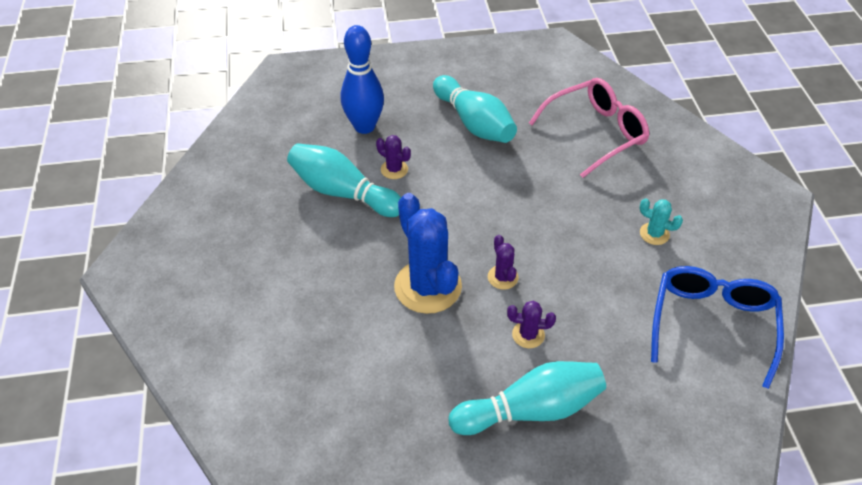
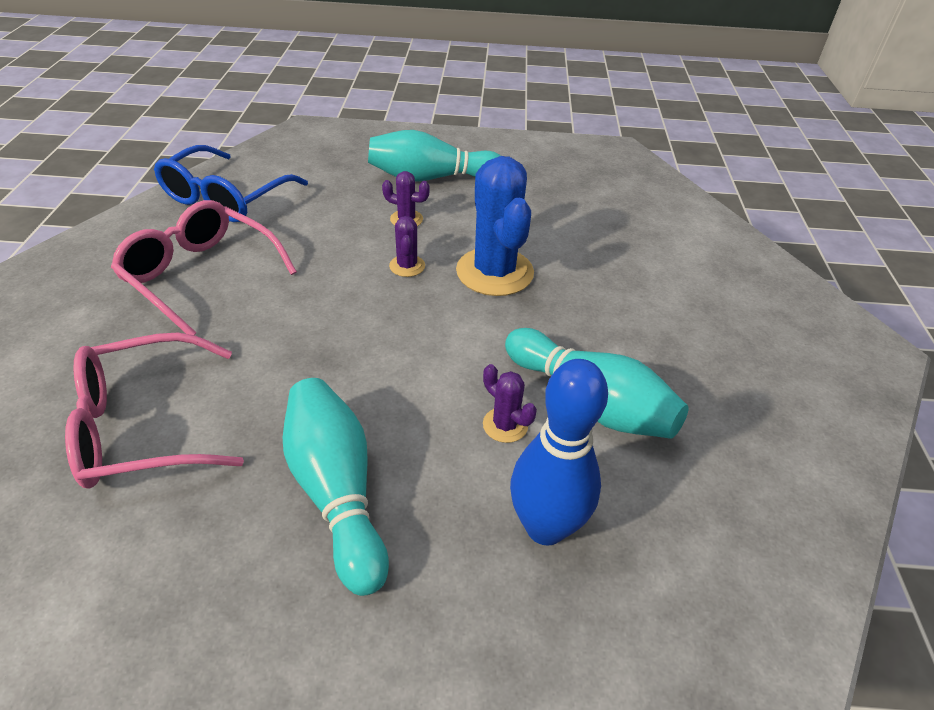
camera: 170 degrees left, 5 degrees down
(654, 234) = (201, 275): turquoise cactus -> pink glasses

